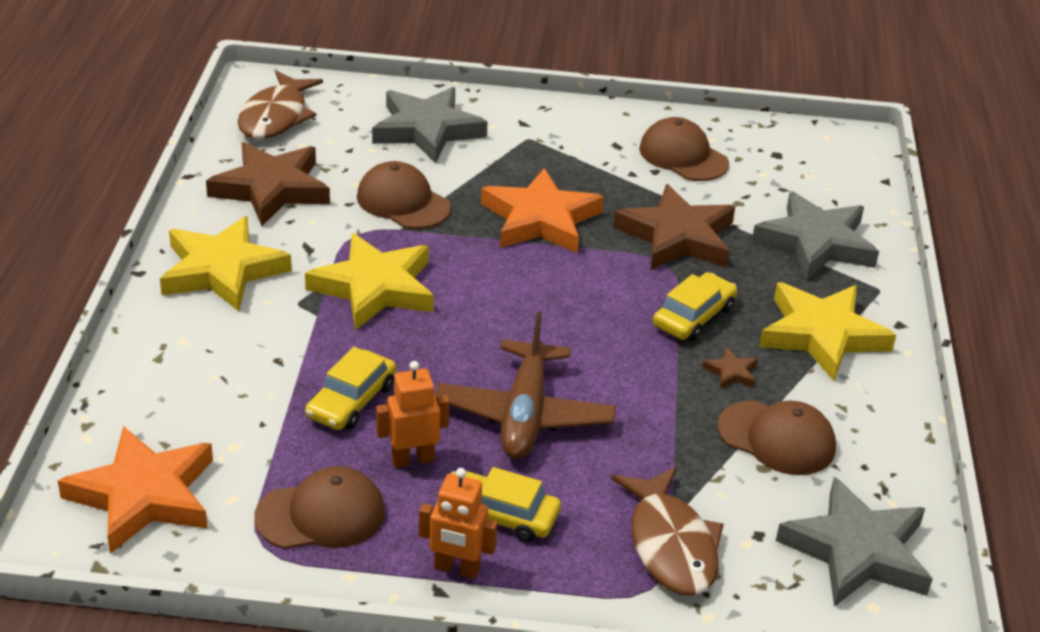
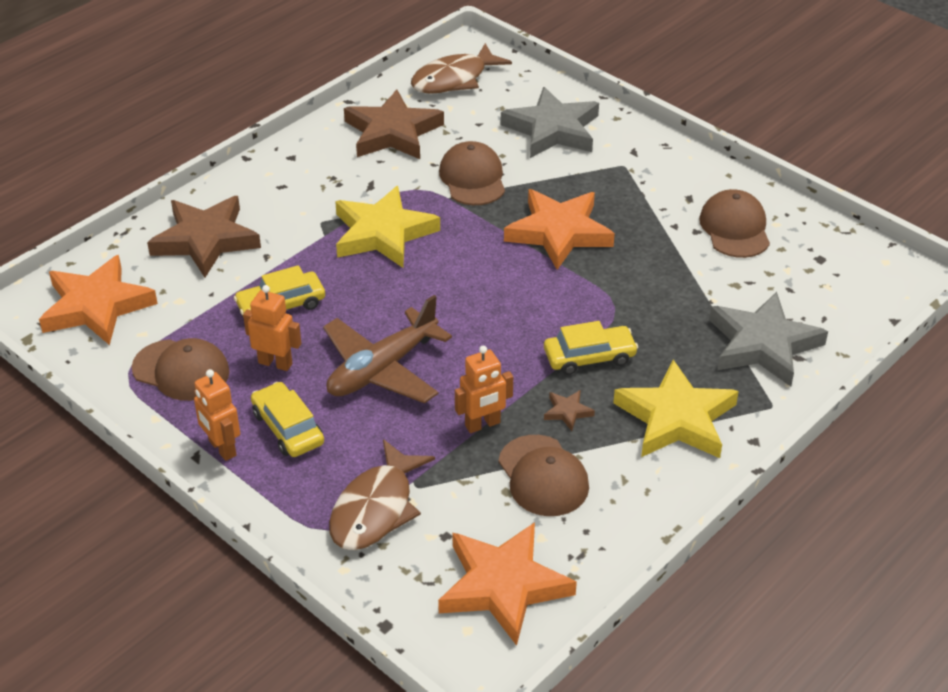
camera: 40 degrees right, 5 degrees up
(222, 270) = (298, 178): yellow star -> none
(674, 419) = (483, 424): none -> orange robot
(677, 237) = (651, 290): brown star -> brown star (206, 240)
(857, 551) = (503, 586): grey star -> orange star

